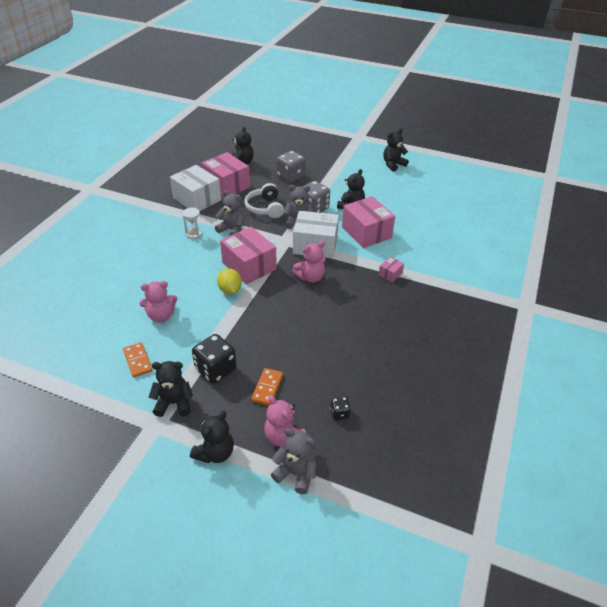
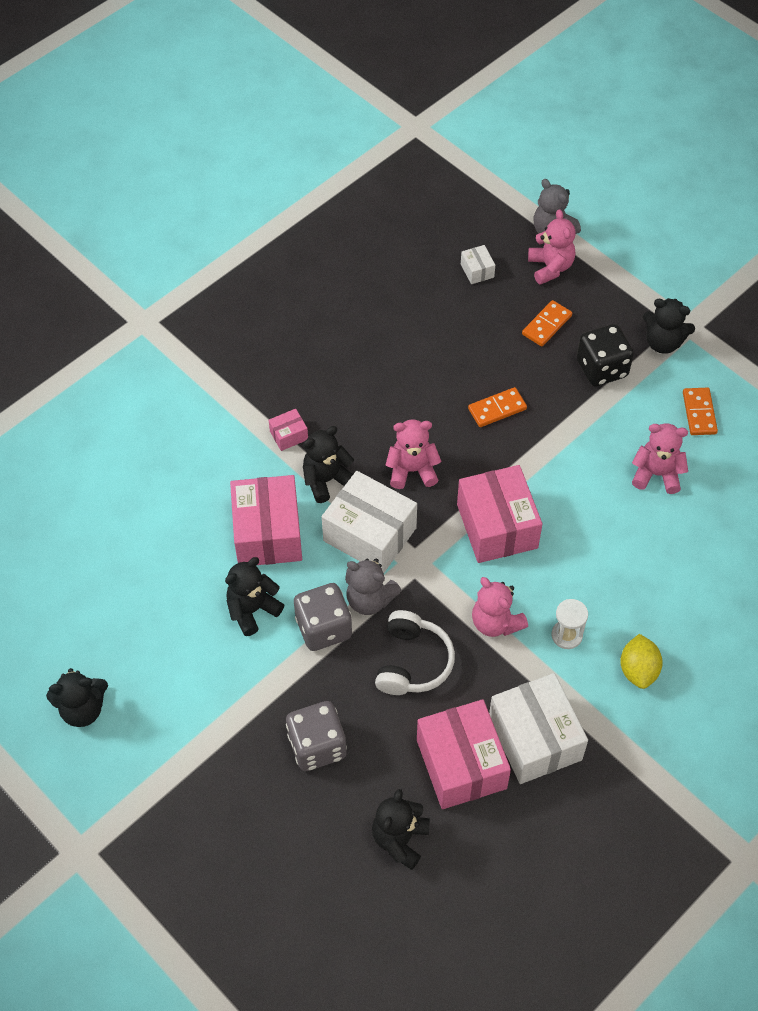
camera: 155 degrees left, 15 degrees up
(215, 453) = (629, 275): black teddy bear -> black teddy bear (326, 480)
(230, 290) = (543, 488): yellow lemon -> yellow lemon (638, 670)
(232, 230) = (495, 622): grey teddy bear -> pink teddy bear
(277, 322) = (497, 409): none -> orange domino
(339, 413) = (477, 271): black dice -> white box

